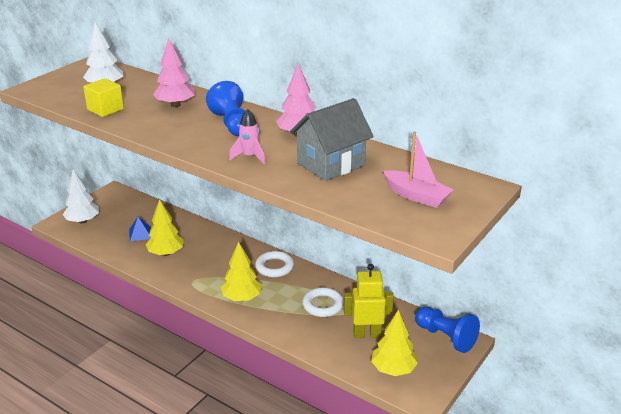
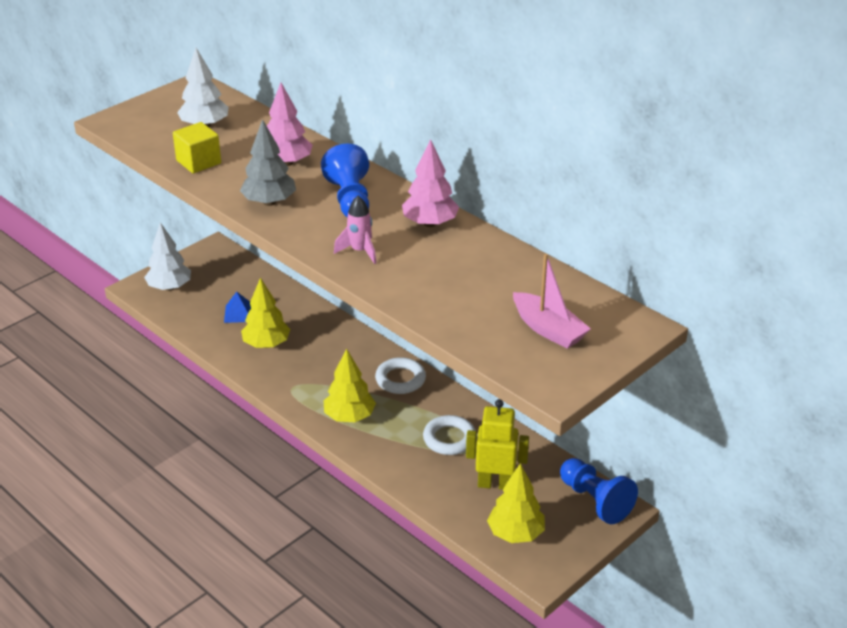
camera: 10 degrees right, 5 degrees up
(168, 131) = (269, 202): none -> grey tree
(331, 164) = (457, 272): grey house -> none

